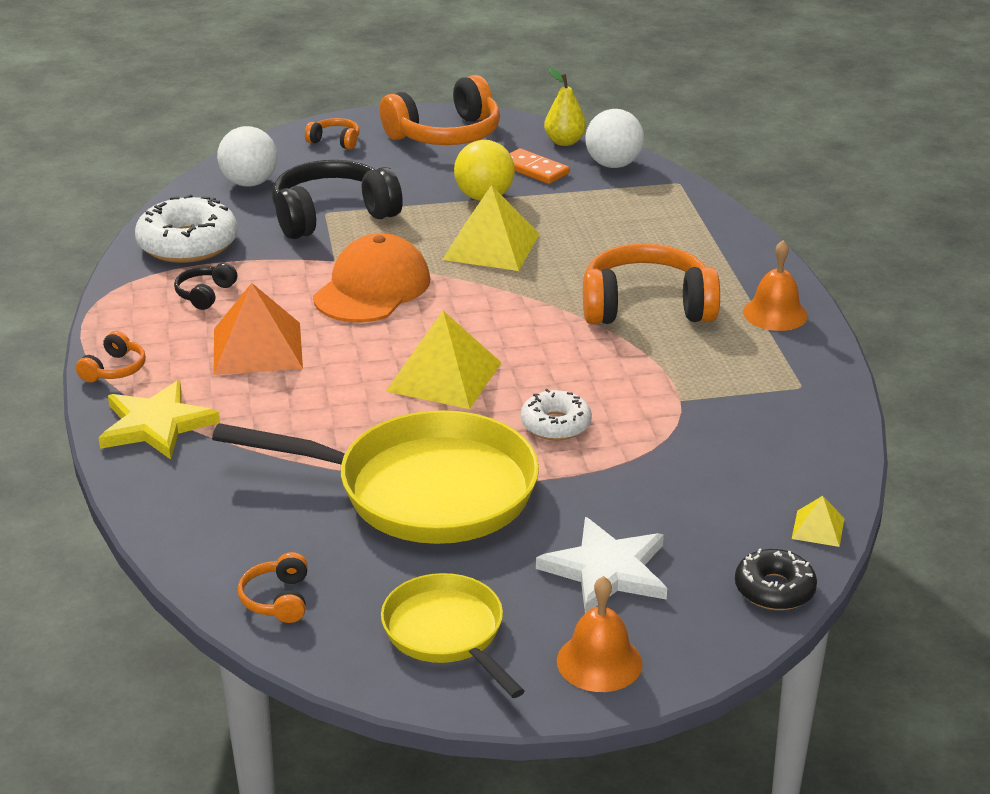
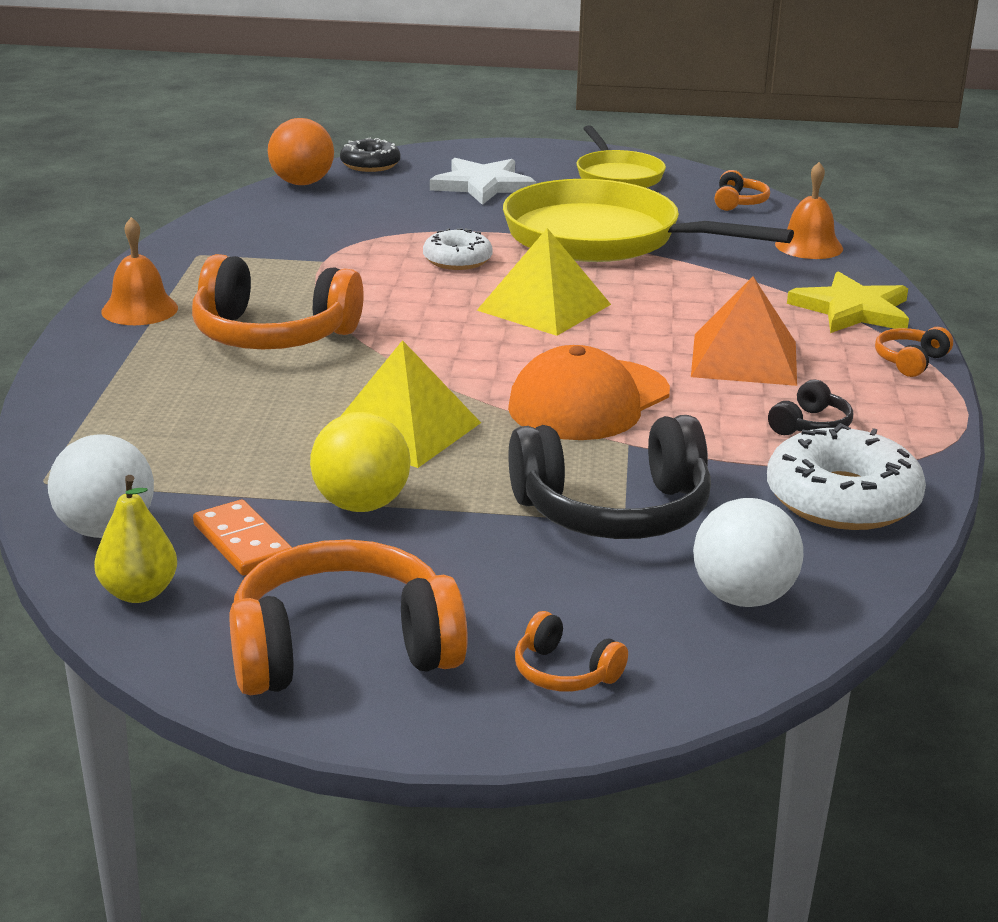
camera: 165 degrees left, 5 degrees down
(599, 662) = (520, 155): orange bell -> orange bell (809, 246)
(818, 528) = (302, 183): yellow pyramid -> orange ball

